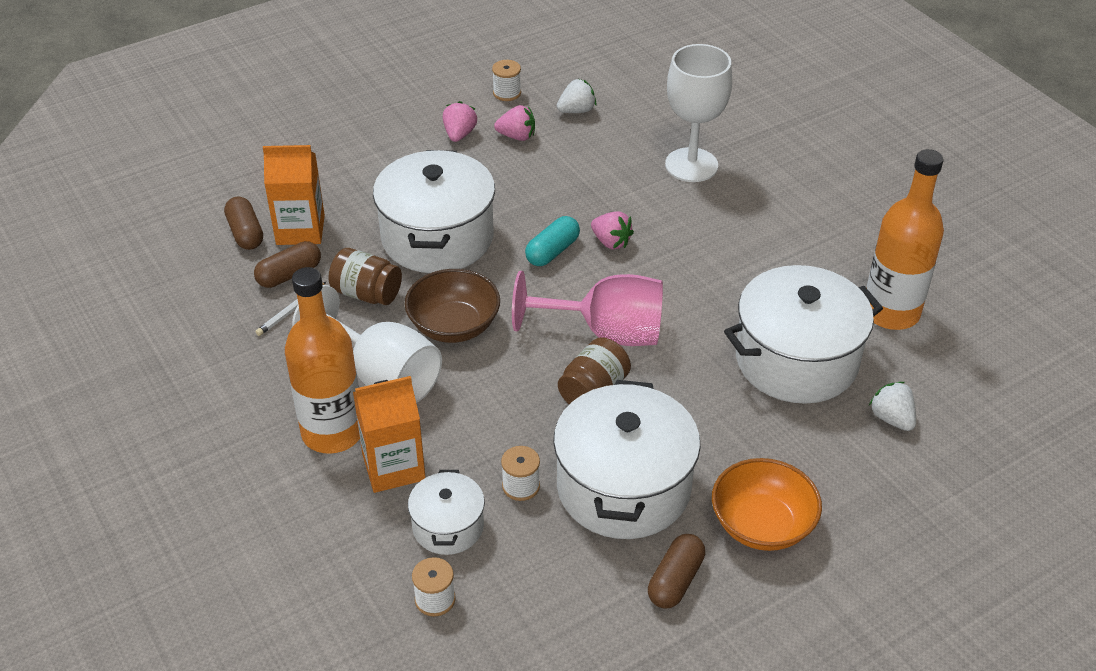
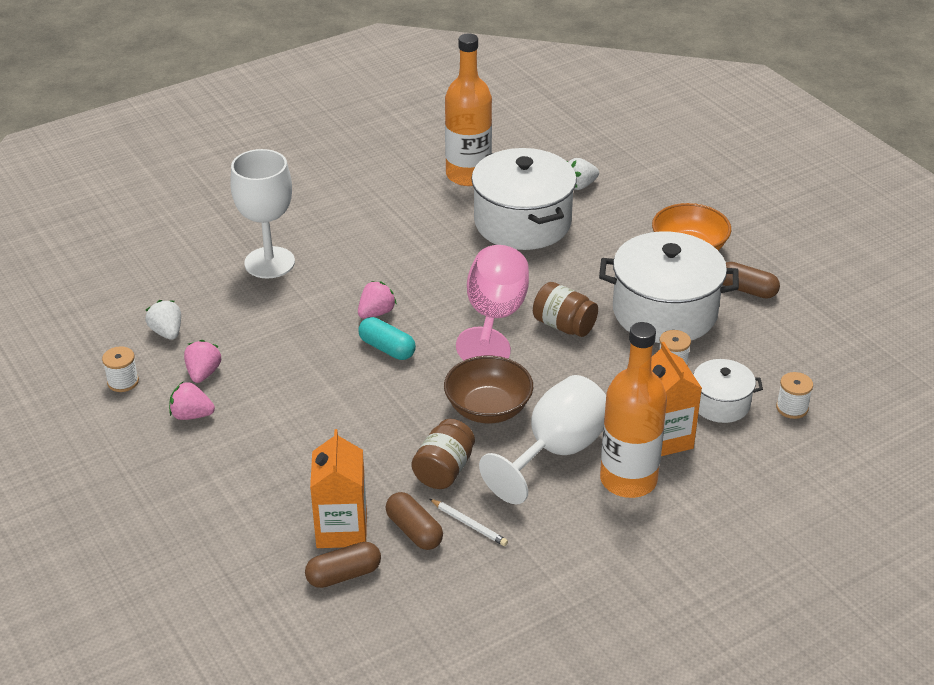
camera: 90 degrees left, 5 degrees down
(437, 237) = (361, 425): white pot -> none

